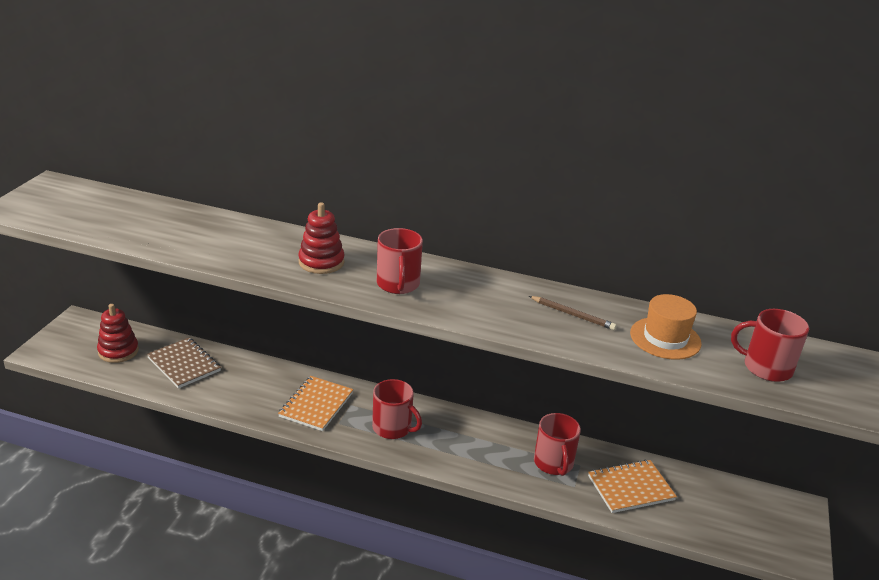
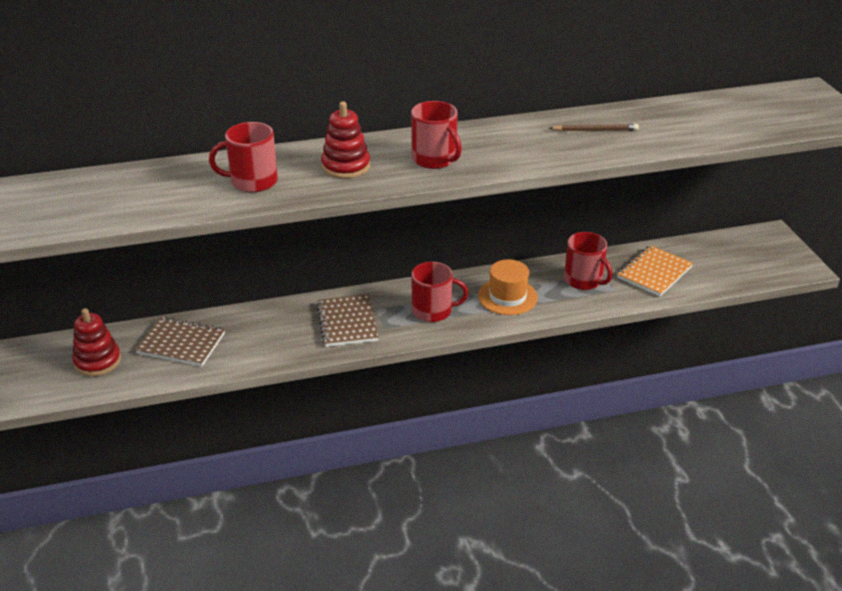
camera: 30 degrees left, 5 degrees up
(316, 405) = (347, 322): orange notebook -> brown notebook
(665, 338) = (677, 122): orange hat -> orange hat (507, 296)
(766, 368) = (762, 116): red mug -> red mug (252, 181)

